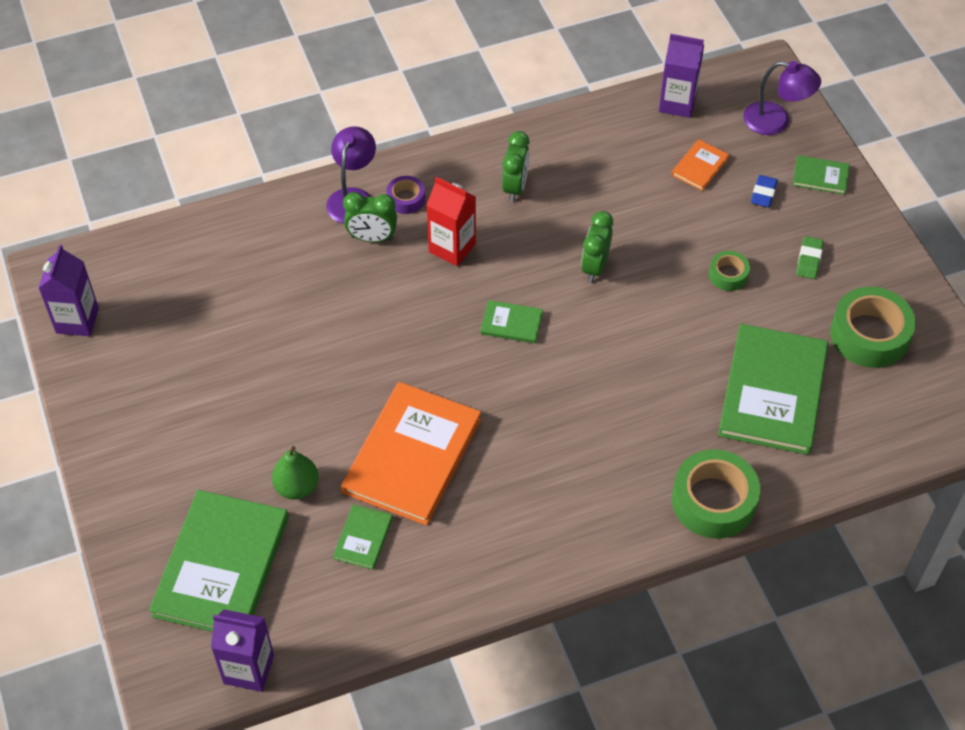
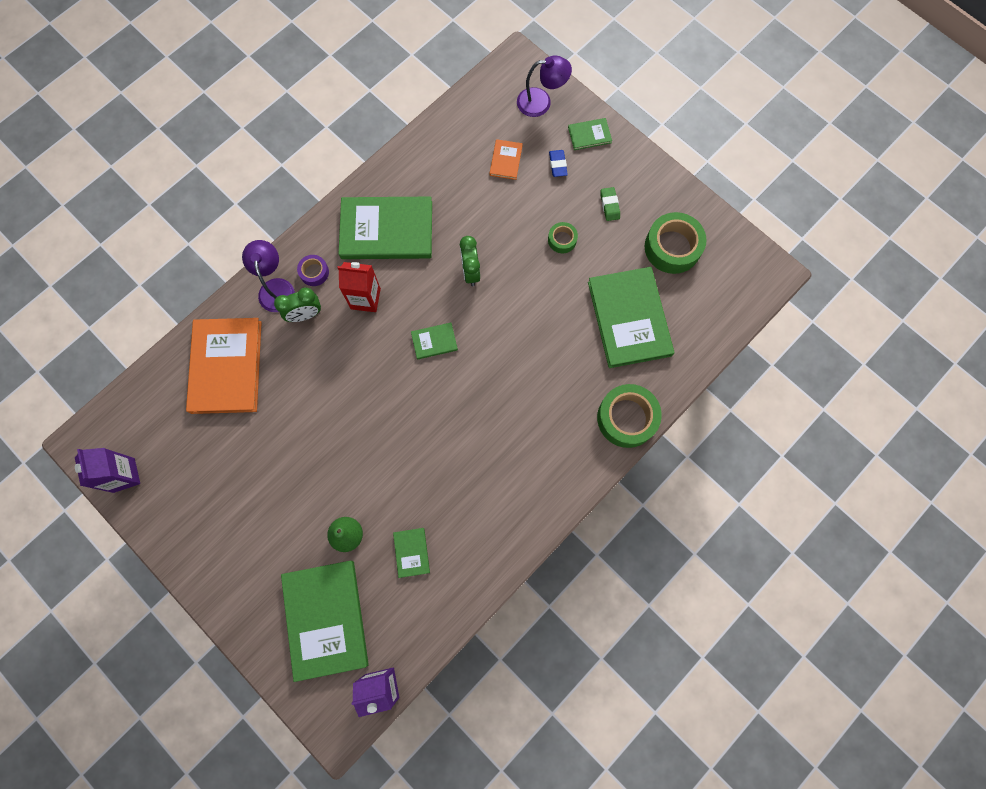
camera: 25 degrees left, 20 degrees up
(412, 456) = (415, 475): orange book -> orange book (226, 367)
(515, 187) = (386, 230): green clock -> green book
(677, 103) = (468, 114): purple carton -> none

